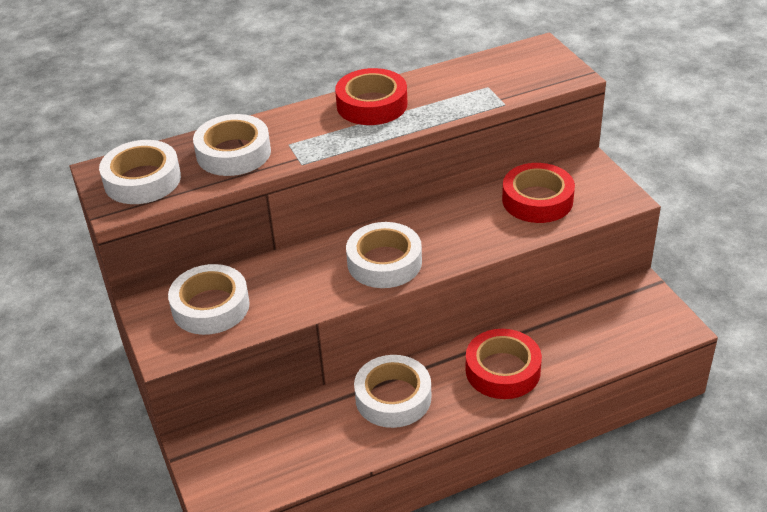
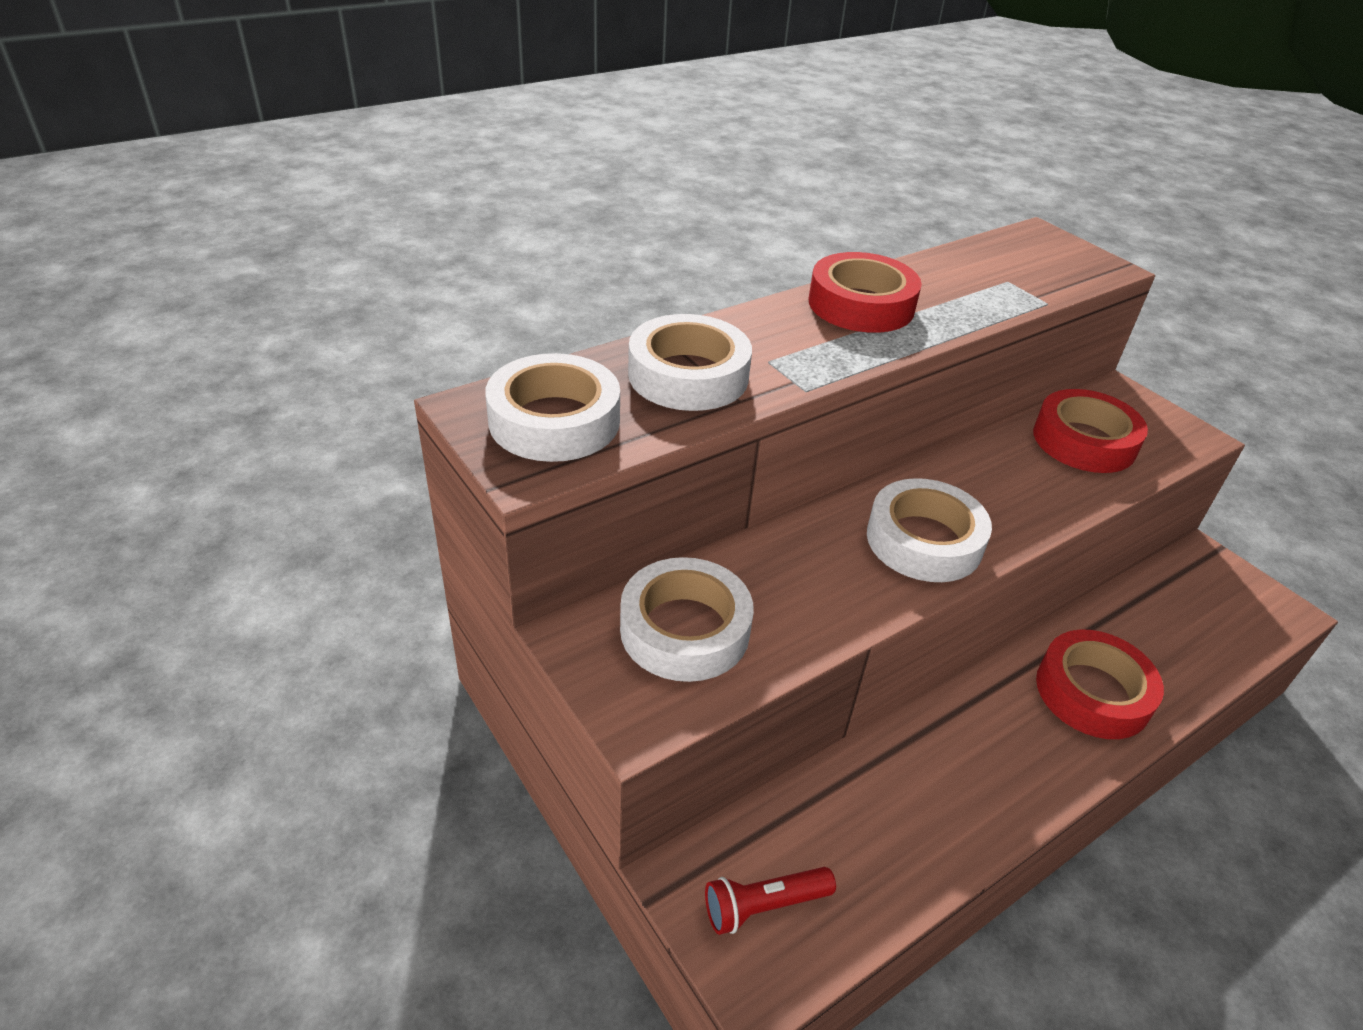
camera: 15 degrees left, 0 degrees up
(236, 467) = (763, 905): none -> red flashlight
(393, 397) = (958, 751): white tape -> none

